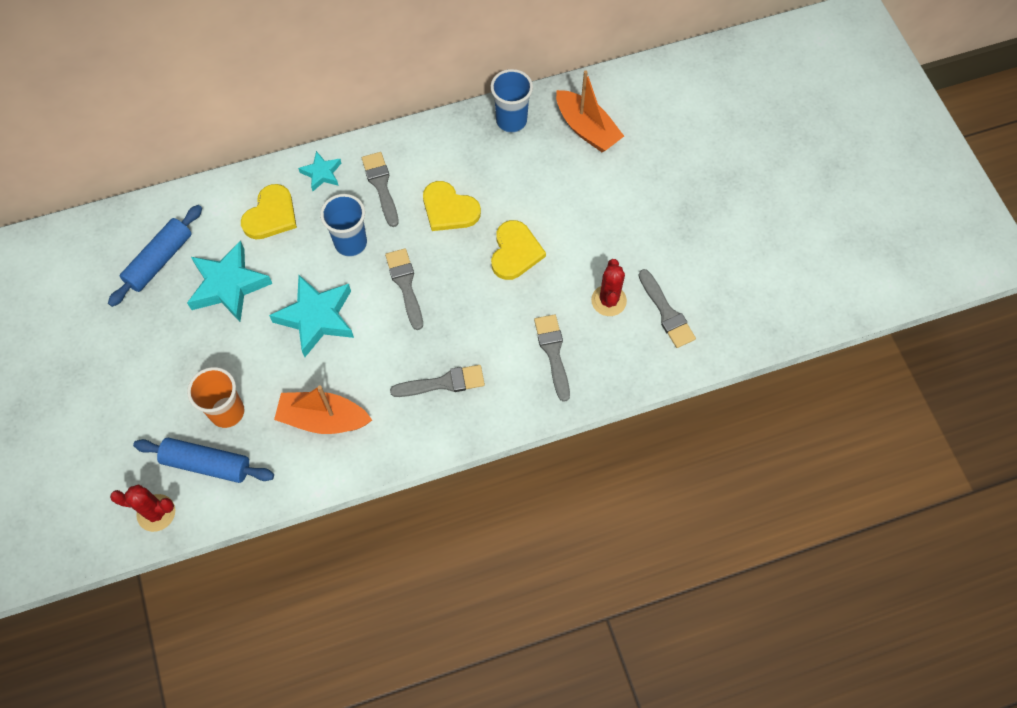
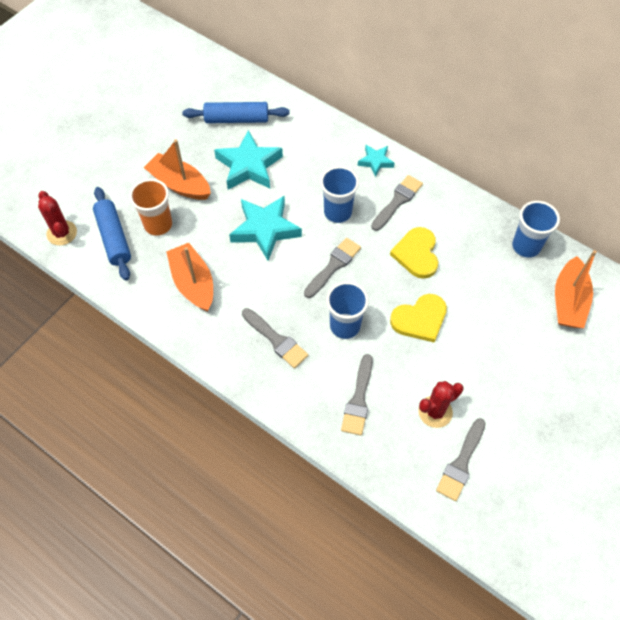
camera: 55 degrees right, 5 degrees down
(194, 363) = (179, 184): none -> orange boat
(271, 215) = (319, 155): yellow heart -> none
(474, 316) = (345, 326): none -> blue cup
(553, 352) = (358, 399): grey brush -> grey brush turned 150 degrees clockwise

